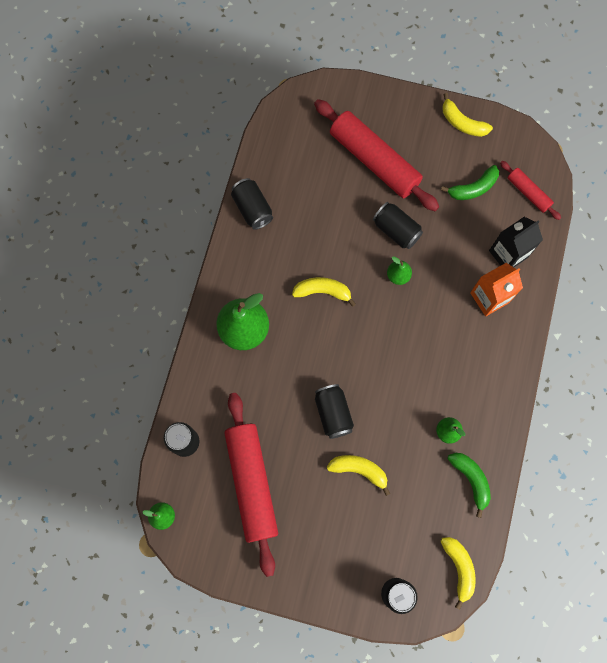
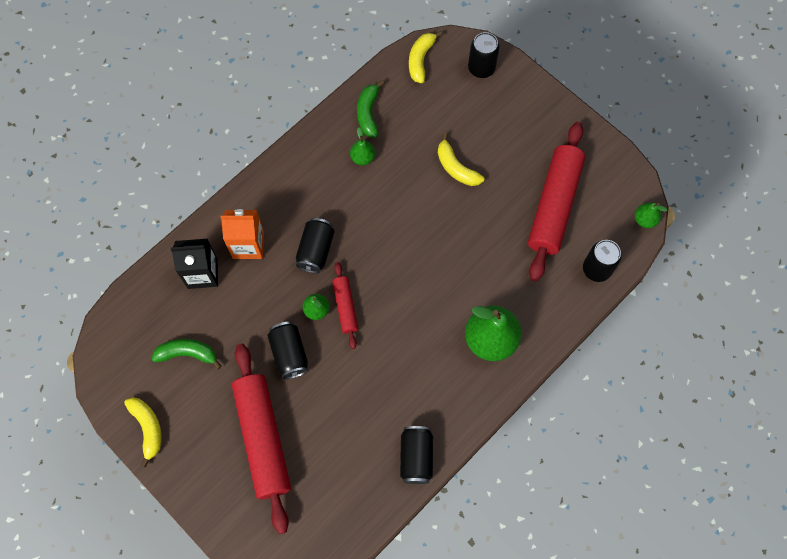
camera: 150 degrees left, 5 degrees down
(322, 291) = (396, 334): yellow banana -> none
(333, 413) = (451, 223): black can -> black can (316, 250)
(528, 193) = (140, 319): red rolling pin -> red rolling pin (345, 307)

